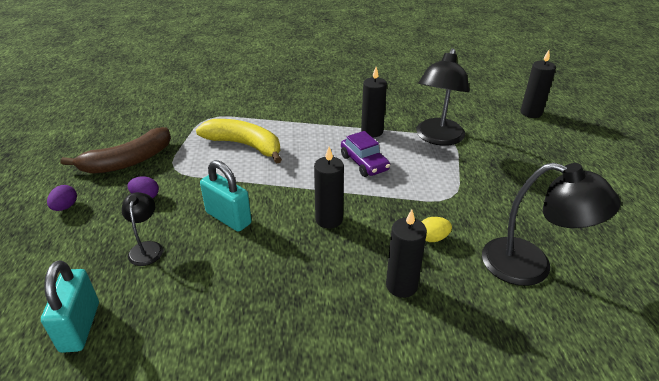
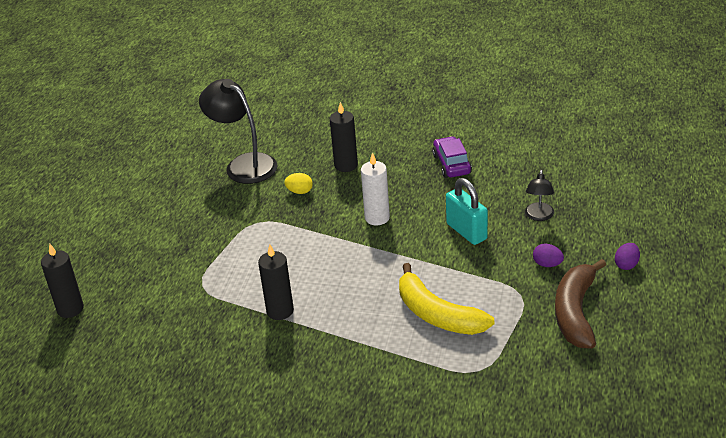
camera: 160 degrees left, 0 degrees up
(80, 327) = (578, 171): turquoise padlock -> none
(127, 161) = (575, 312): brown banana -> brown banana turned 60 degrees counterclockwise
(329, 219) = (377, 218): black candle -> white candle
(364, 163) = (313, 269): purple car -> purple car (451, 164)
(437, 138) = (213, 289): black lamp -> none

